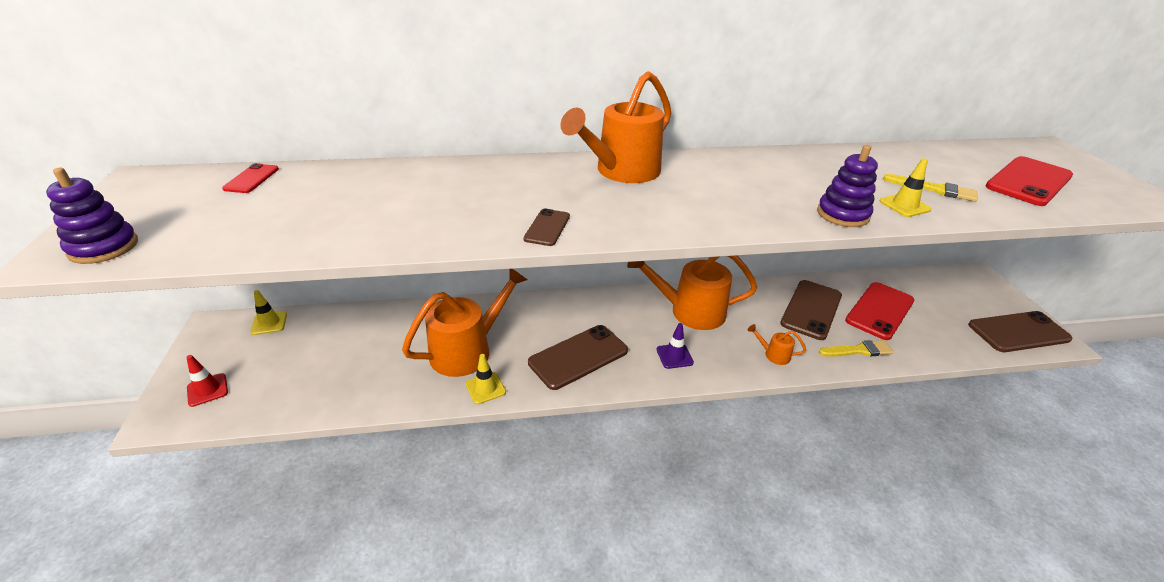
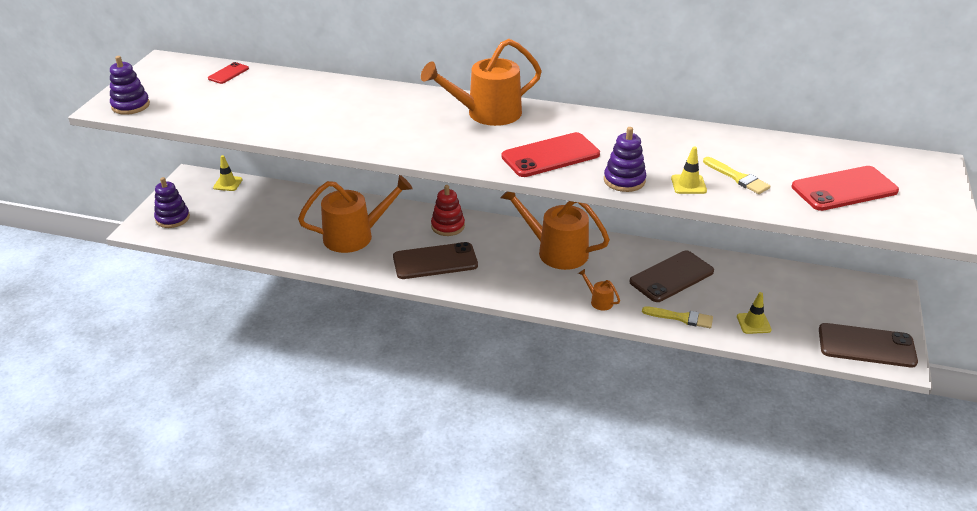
camera: 25 degrees right, 0 degrees up
(207, 390) = (172, 218): red traffic cone -> purple stacking toy
(485, 388) = (352, 264): yellow traffic cone -> yellow traffic cone (753, 323)
(547, 227) = (392, 145): brown phone -> none
(563, 312) = (448, 226): none -> red stacking toy
(674, 356) = (512, 280): purple traffic cone -> none
(880, 311) = (740, 294): red phone -> red phone (550, 156)

